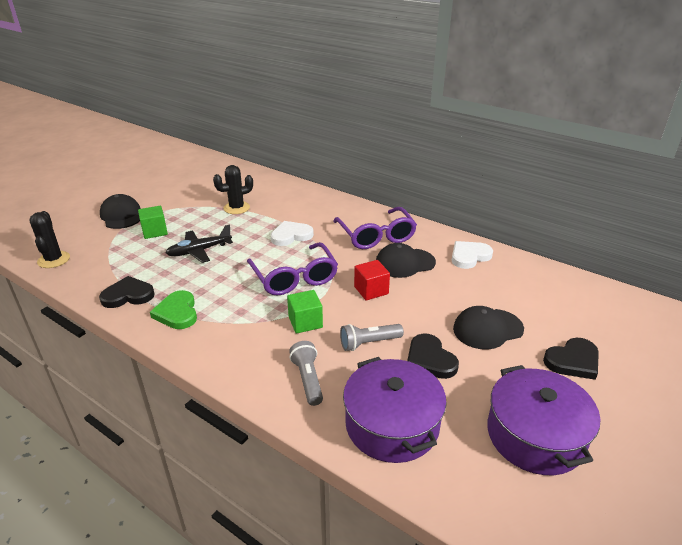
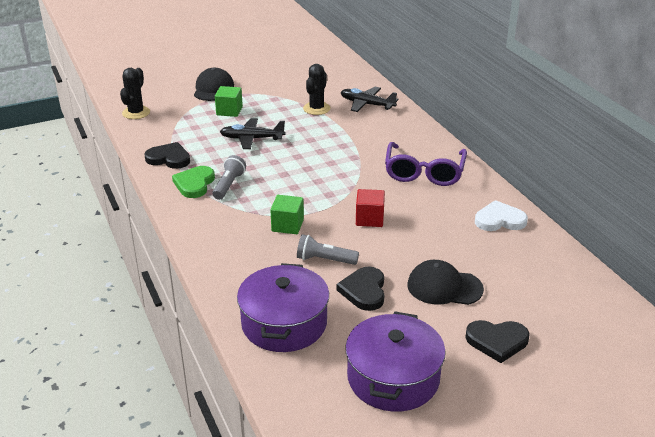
camera: 30 degrees right, 0 degrees up
(236, 208) = (316, 108): black cactus -> black cactus turned 75 degrees counterclockwise
(277, 193) = (367, 104): none -> black plane
(291, 235) = (343, 148): white heart -> none
(294, 277) = (312, 186): purple glasses -> none
(308, 379) = (250, 268): grey flashlight -> grey flashlight (229, 185)
(404, 263) = (426, 205): black cap -> none

